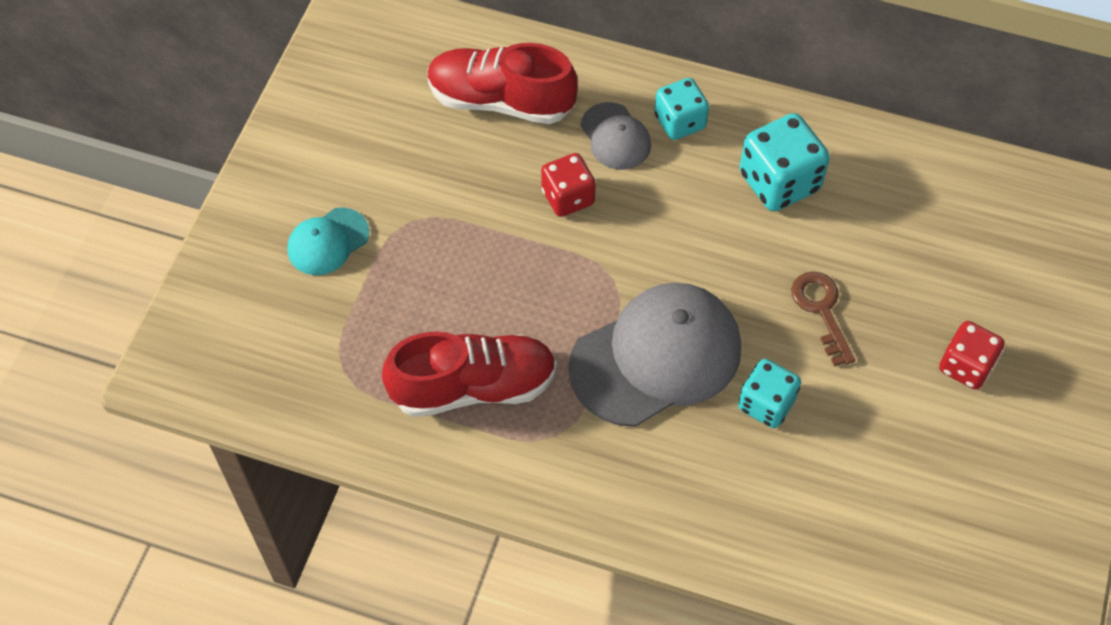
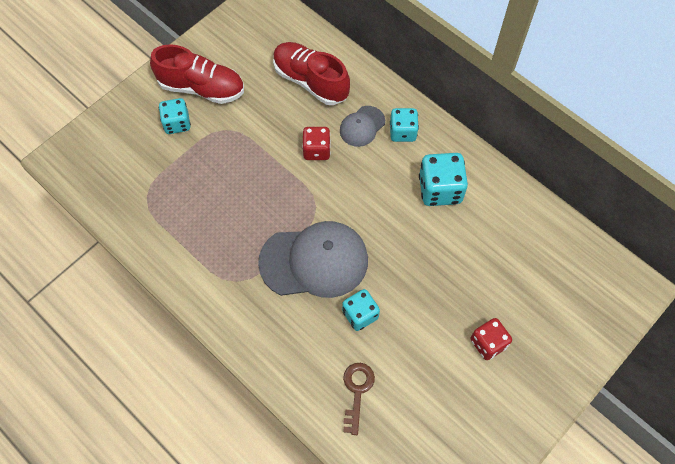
camera: 25 degrees right, 5 degrees up
(328, 242) = (177, 123): turquoise cap -> turquoise dice
(473, 387) = (208, 235): red shoe -> red shoe (202, 88)
(615, 137) = (362, 126): grey cap -> grey cap turned 45 degrees clockwise
(821, 310) = (422, 274): brown key -> brown key (357, 391)

